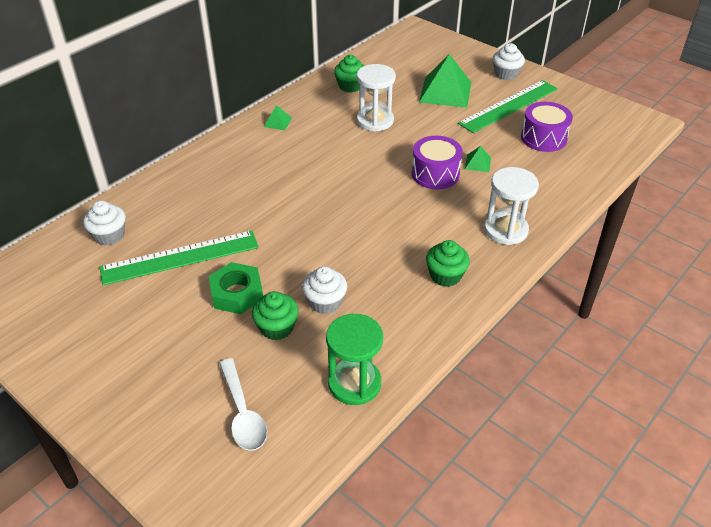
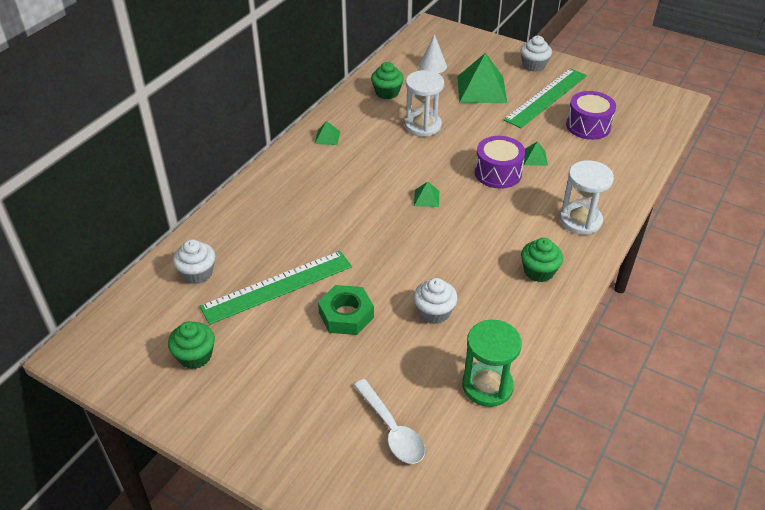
camera: 10 degrees left, 0 degrees up
(277, 327) = (396, 343): green cupcake -> green cupcake (195, 356)
(355, 190) = (426, 198): none -> green pyramid
(404, 65) = (432, 66): none -> white cone

